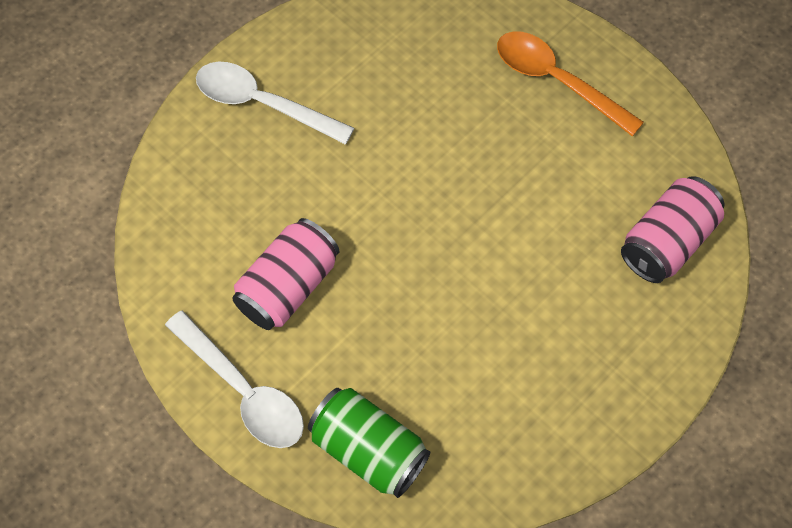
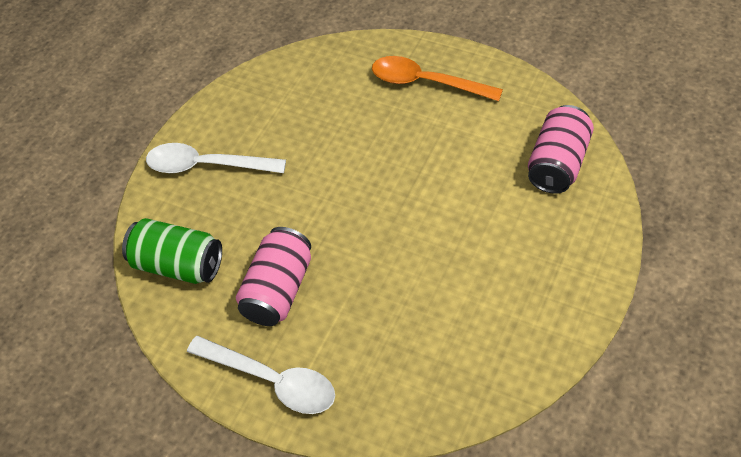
camera: 15 degrees left, 10 degrees down
(369, 450) = (394, 391): green can -> green can (178, 265)

